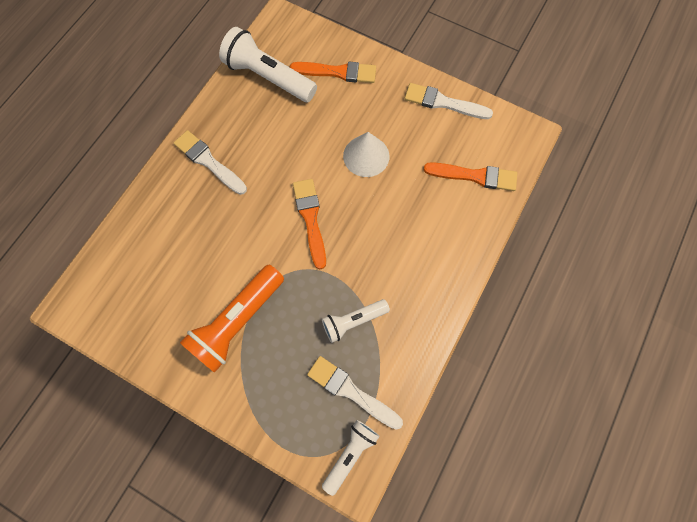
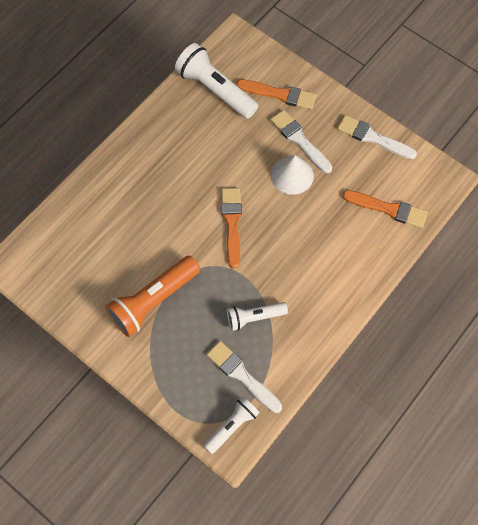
camera: 10 degrees right, 5 degrees down
(208, 161) = (149, 158): white brush -> white brush (299, 140)

